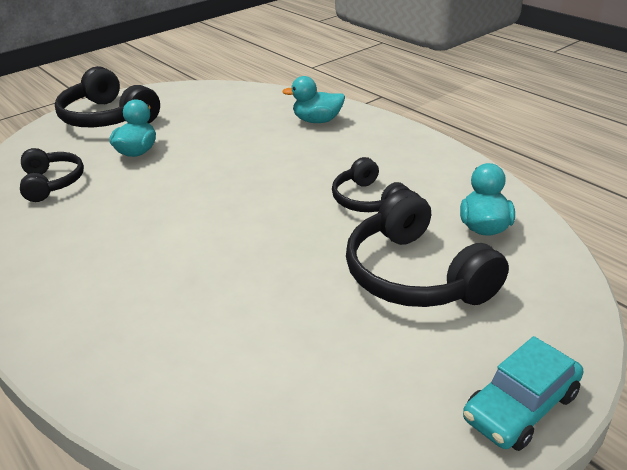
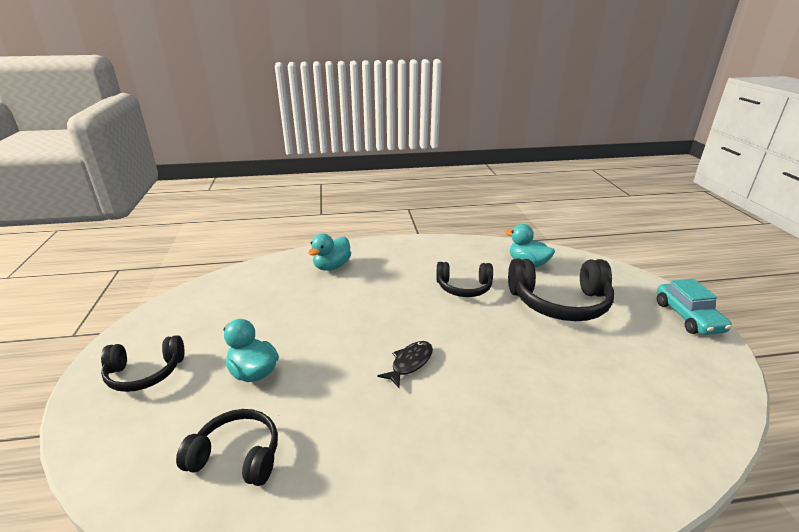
camera: 60 degrees left, 5 degrees down
(108, 117) = (145, 373): black headphones -> black headphones, size x0.61
(205, 212) = (410, 363): none -> black fish

